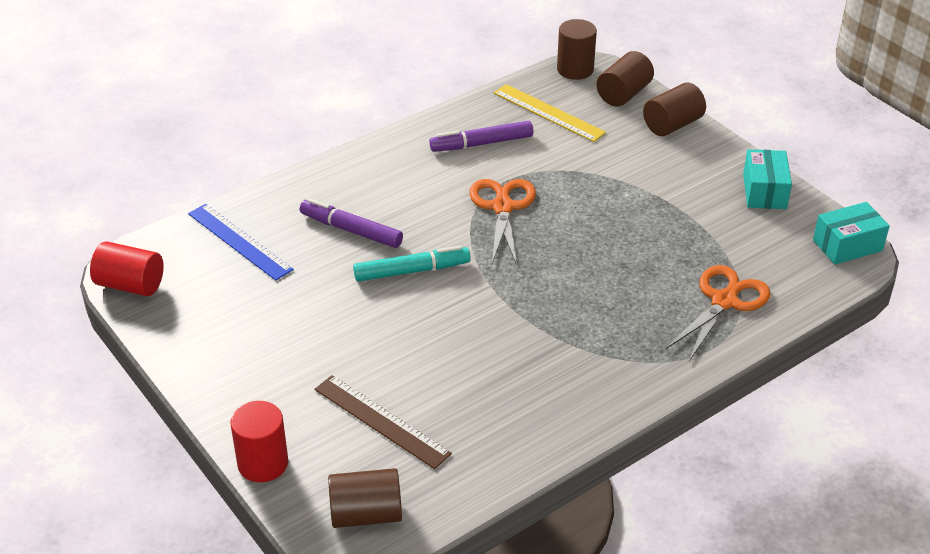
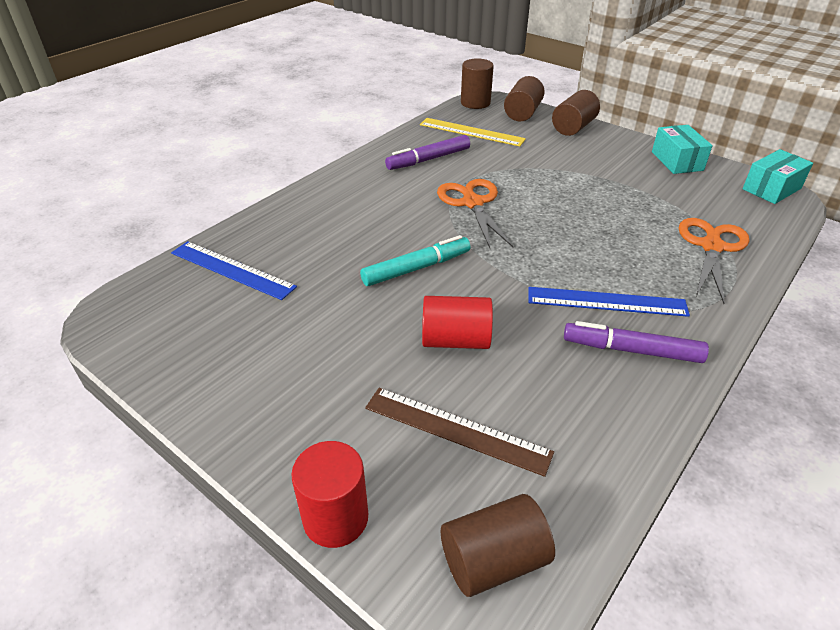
camera: 15 degrees left, 0 degrees up
(130, 285) = (120, 332): red cylinder -> red cylinder (455, 340)
(351, 230) = (341, 242): purple marker -> purple marker (631, 350)
(576, 338) = (606, 301): none -> blue ruler

